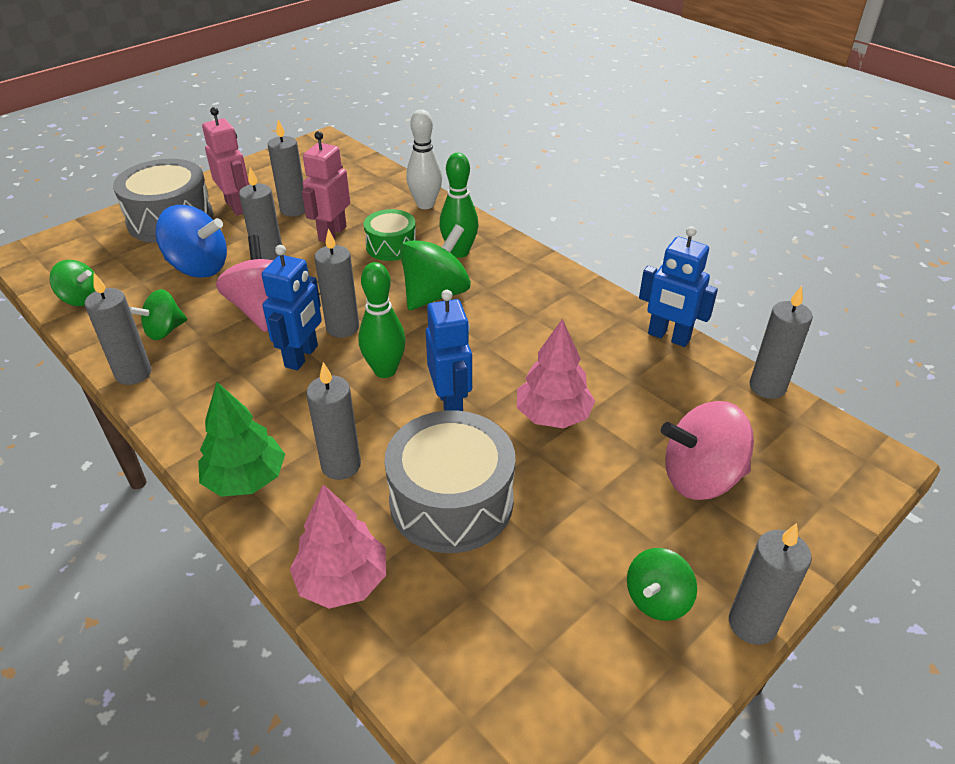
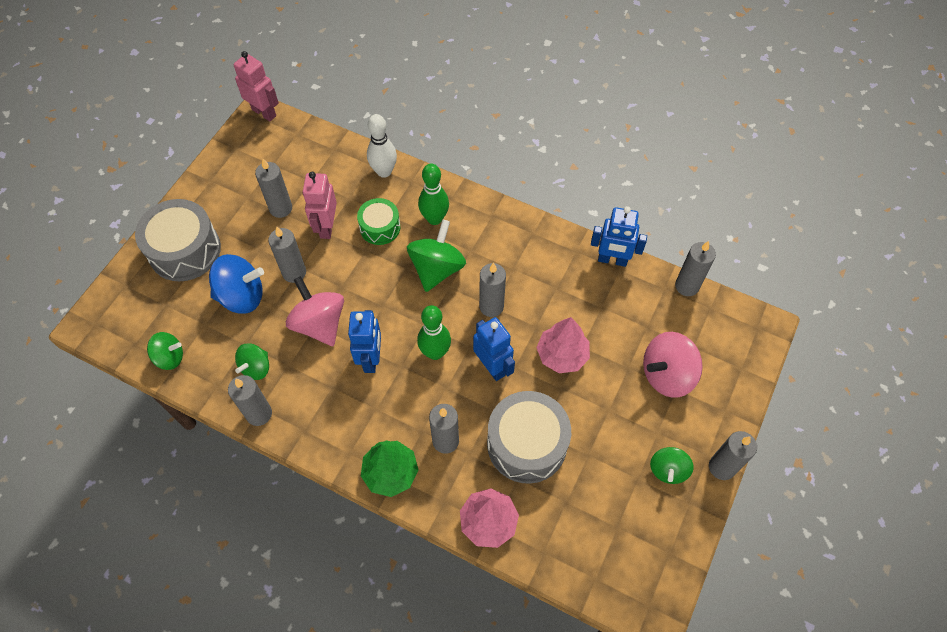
camera: 20 degrees left, 20 degrees up
(237, 207) = (231, 219): pink robot -> pink robot (264, 112)
(342, 328) = (385, 322): grey candle -> grey candle (491, 306)

